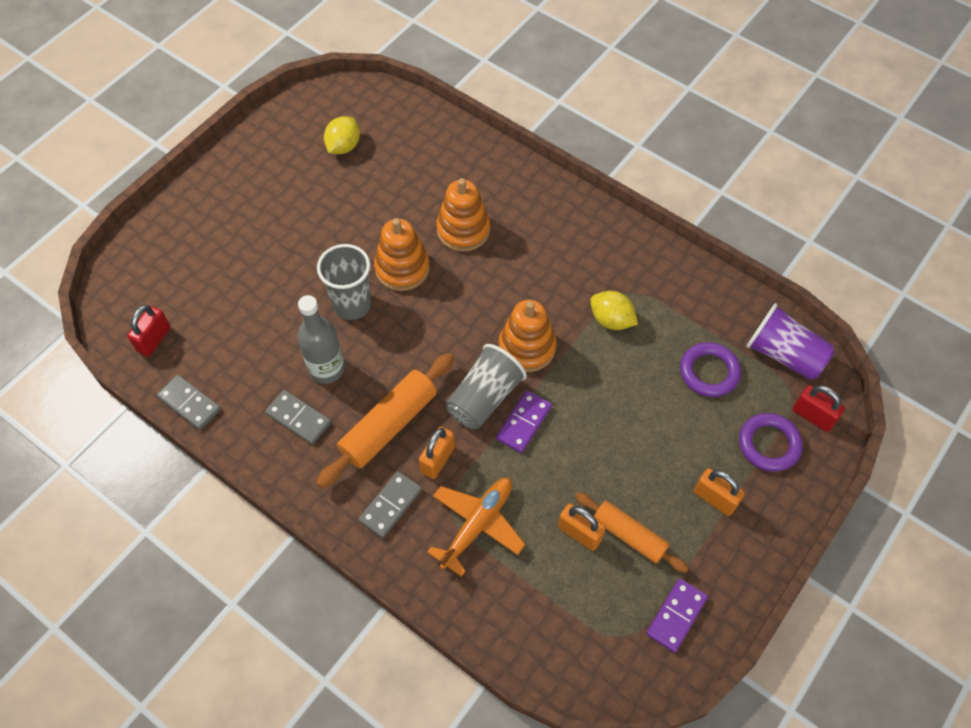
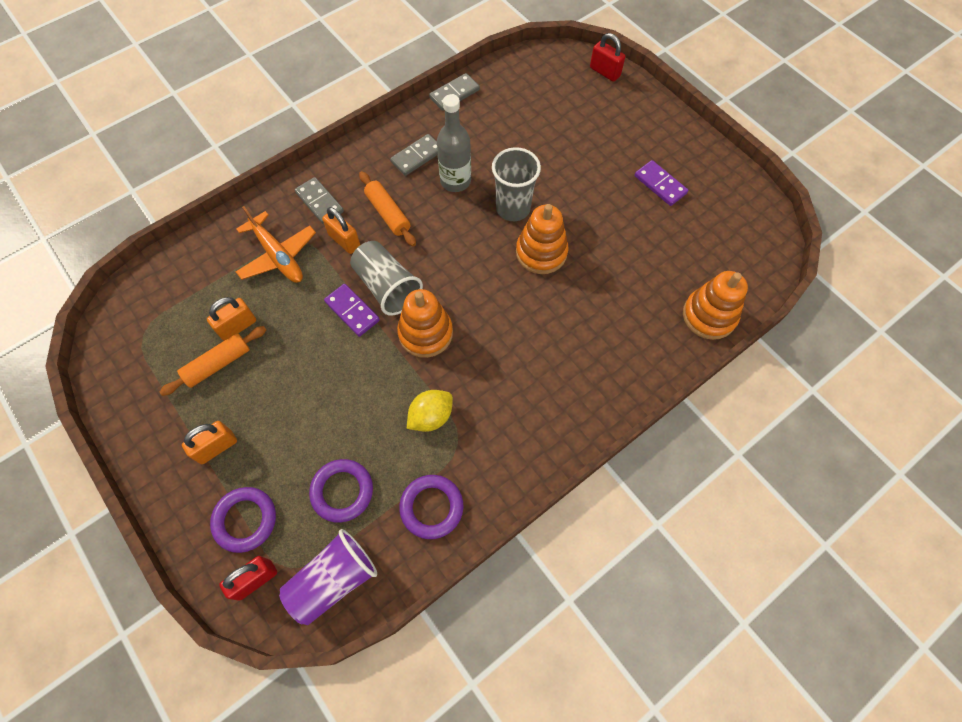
camera: 105 degrees right, 5 degrees up
(154, 339) = (518, 79): red padlock -> red padlock (604, 72)
(343, 146) = (697, 232): yellow lemon -> none
(388, 425) = (388, 213): orange rolling pin -> orange rolling pin, size x0.66
(463, 230) = (573, 311): orange stacking toy -> orange stacking toy (709, 316)
(676, 616) = (137, 378): purple domino -> purple domino (660, 184)
(693, 298) = (431, 507): none -> purple ring

